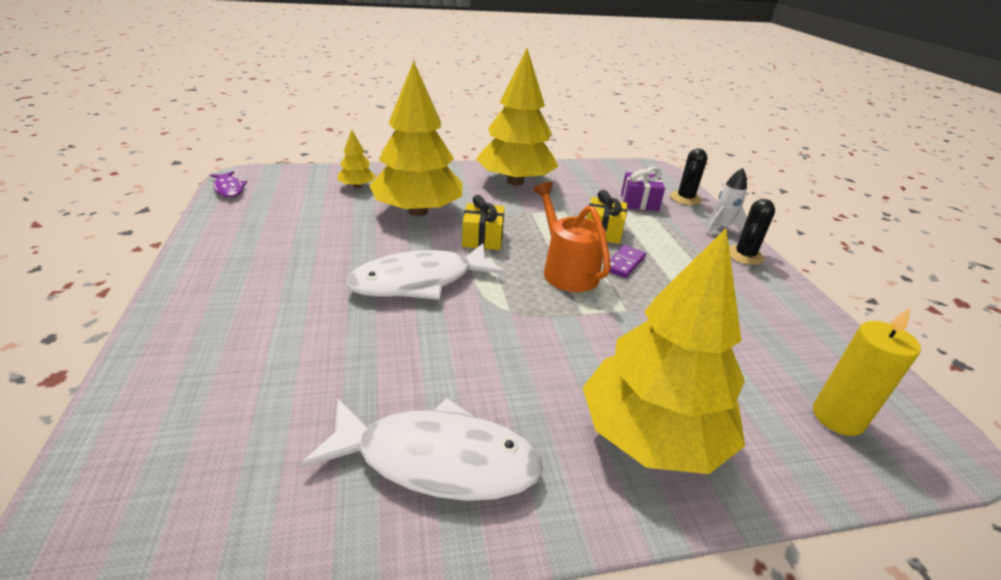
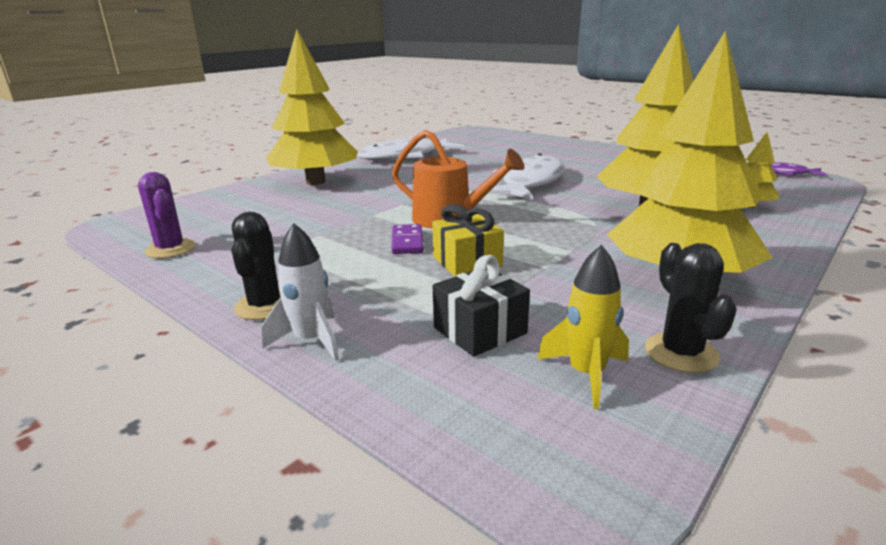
camera: 145 degrees right, 10 degrees down
(482, 238) = (554, 213): yellow gift -> none
(618, 178) = (586, 374): none -> yellow rocket
(639, 202) = (480, 330): purple gift -> black gift
(685, 198) = (412, 387): black cactus -> black cactus (681, 353)
(836, 348) = (170, 249): none -> purple cactus
(837, 417) = (193, 215): yellow candle -> none

